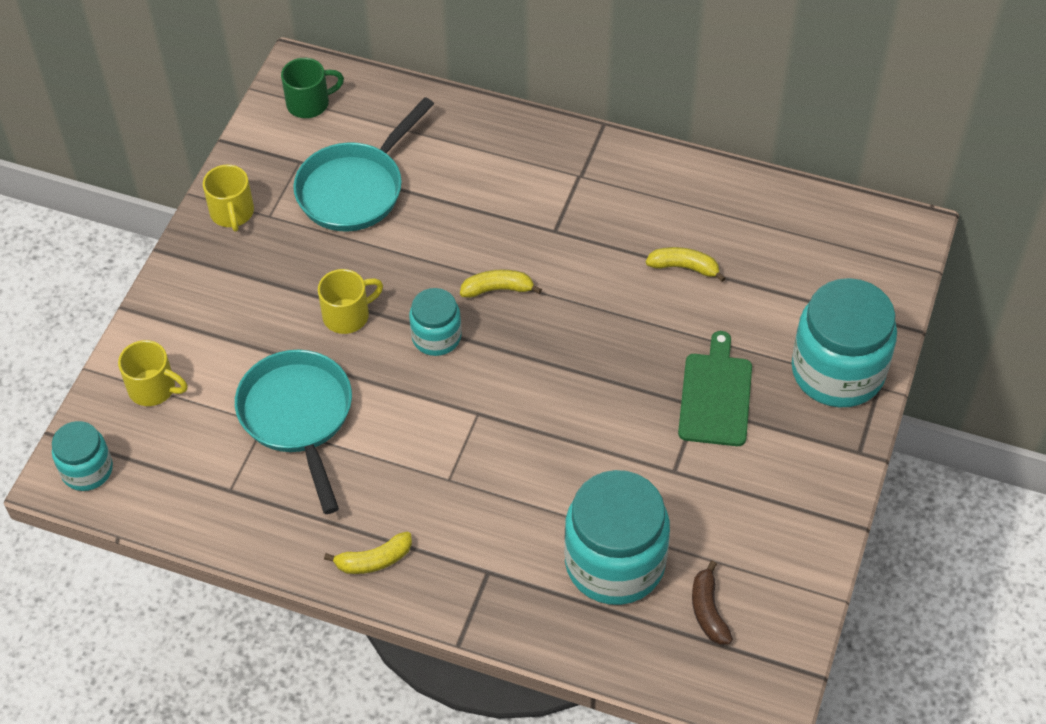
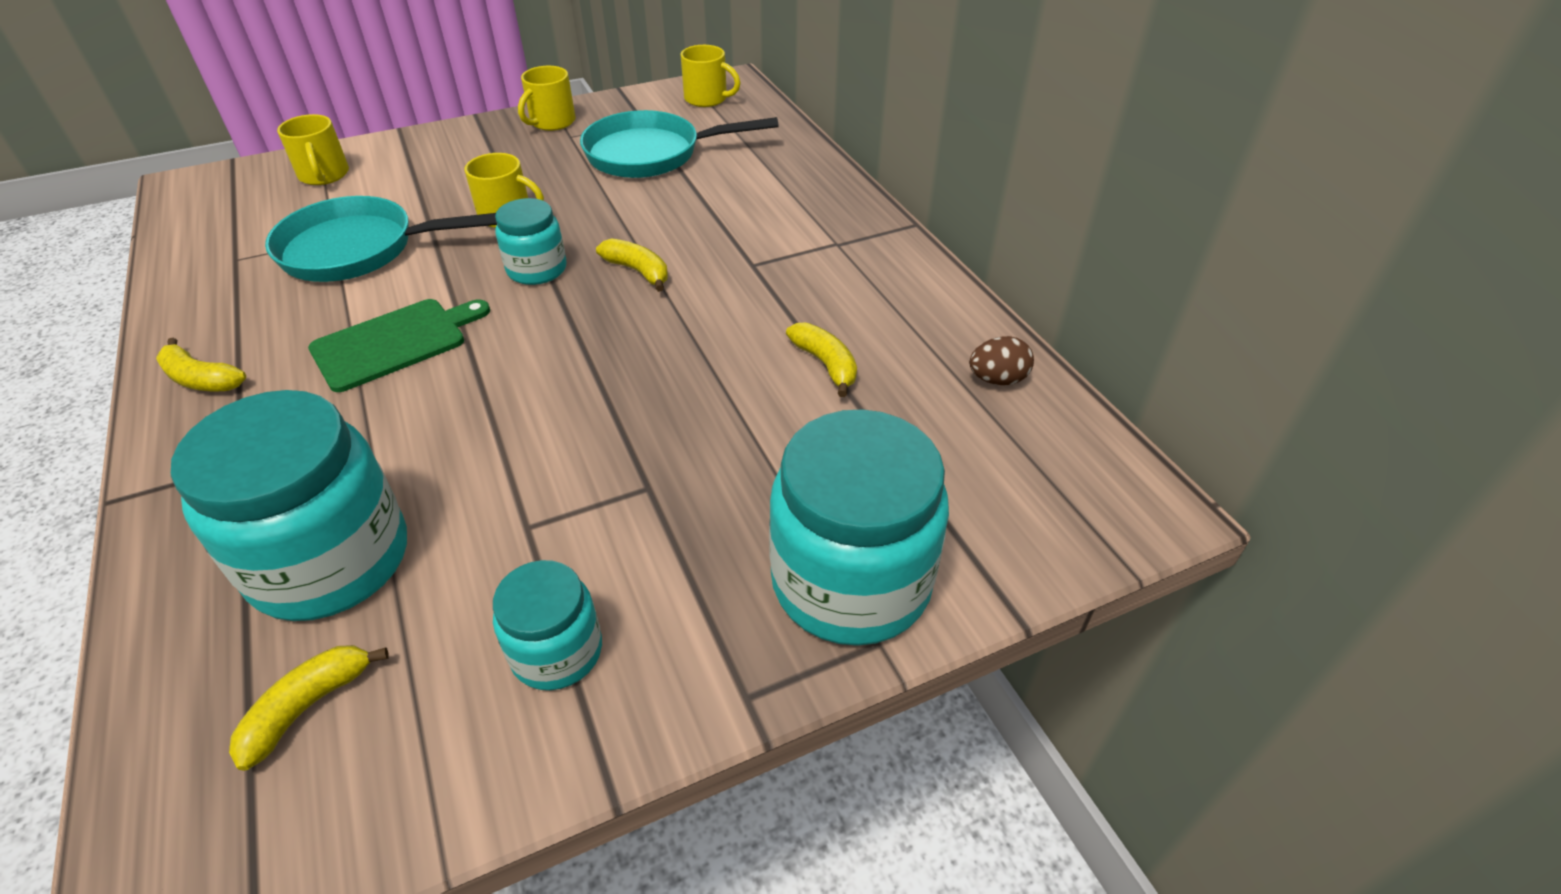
camera: 45 degrees right, 10 degrees down
(87, 470) = (203, 189): turquoise jar -> turquoise jar (557, 651)
(298, 417) = (358, 250): turquoise pan -> turquoise pan turned 120 degrees counterclockwise
(309, 103) = (707, 99): green mug -> yellow mug
(708, 610) = (308, 707): brown banana -> yellow banana
(715, 396) = (680, 493): green cutting board -> green cutting board (394, 342)
(774, 208) = (997, 379): none -> brown egg

